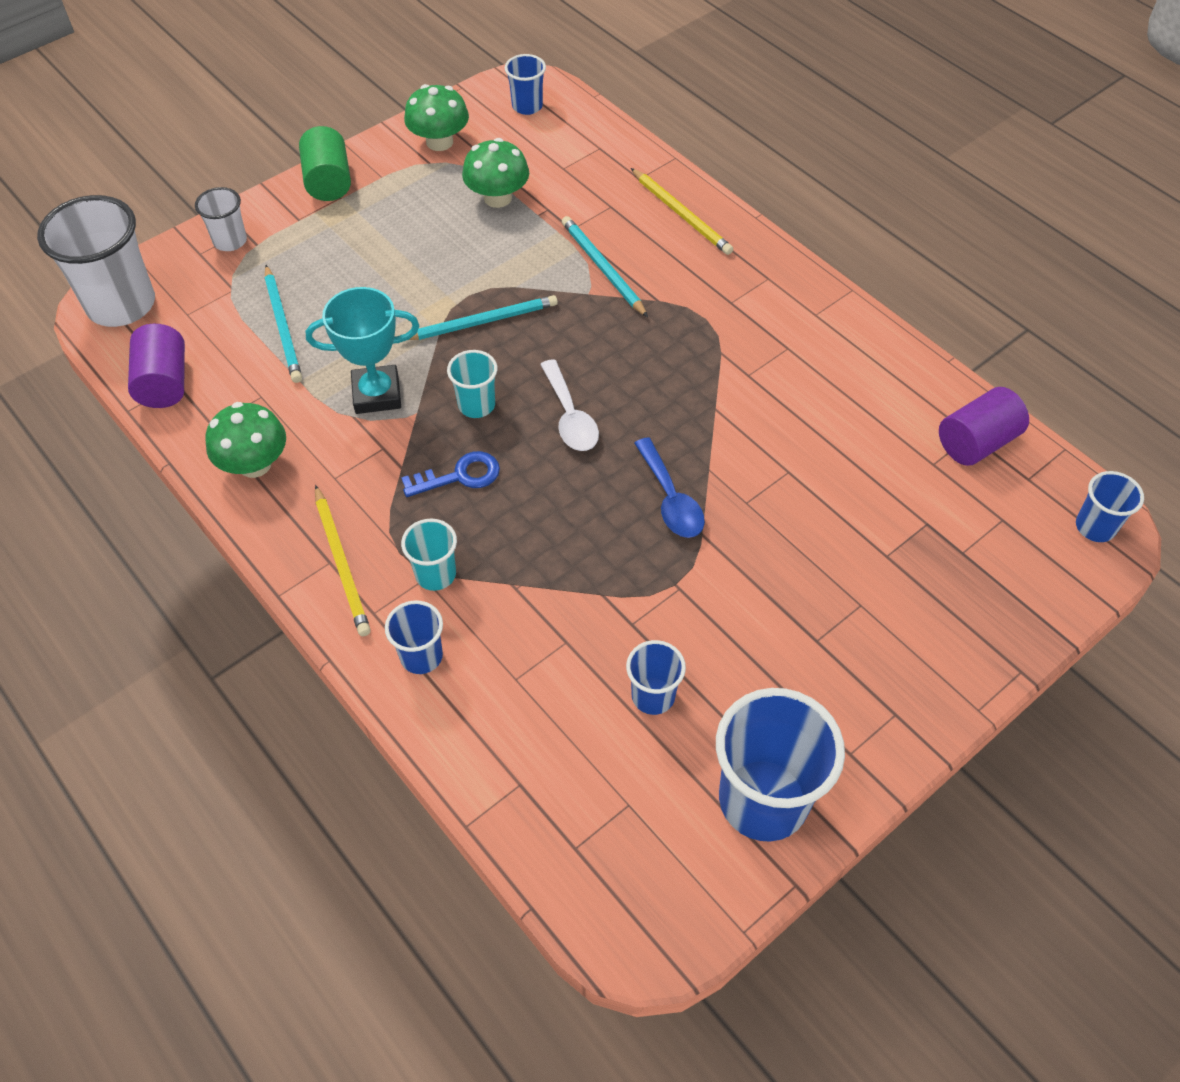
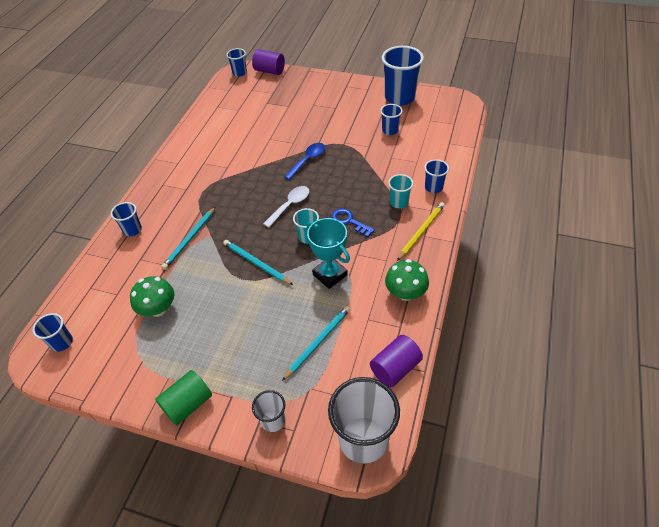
camera: 120 degrees left, 5 degrees down
(439, 142) = (119, 367): green mushroom -> none
(681, 214) = (132, 230): yellow pencil -> blue cup
(976, 442) = (220, 104): purple cylinder -> purple cylinder (269, 71)

